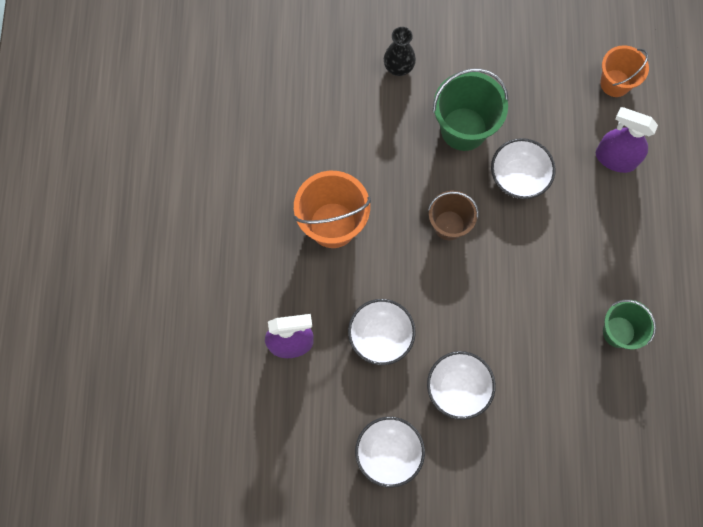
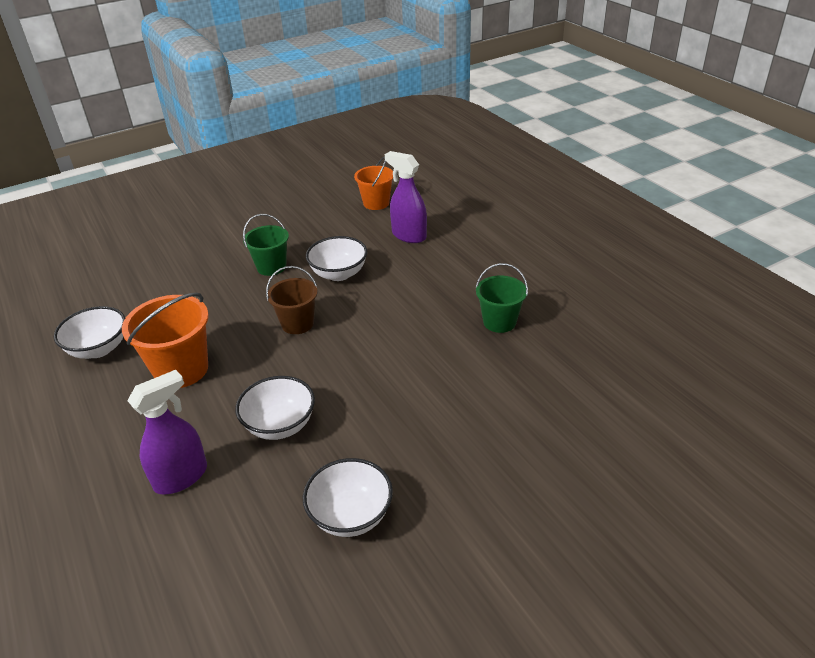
camera: 30 degrees left, 35 degrees down
(398, 67) = (191, 257): black vase -> none
(458, 388) = (387, 426): white bowl -> white bowl (99, 349)
(463, 129) = (271, 267): green bucket -> green bucket, size x0.65
(615, 158) = (408, 235): purple spray bottle -> purple spray bottle turned 45 degrees clockwise

